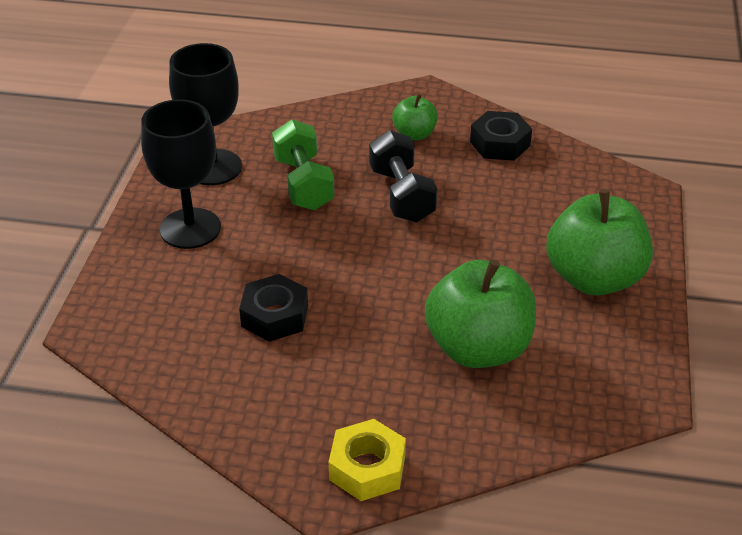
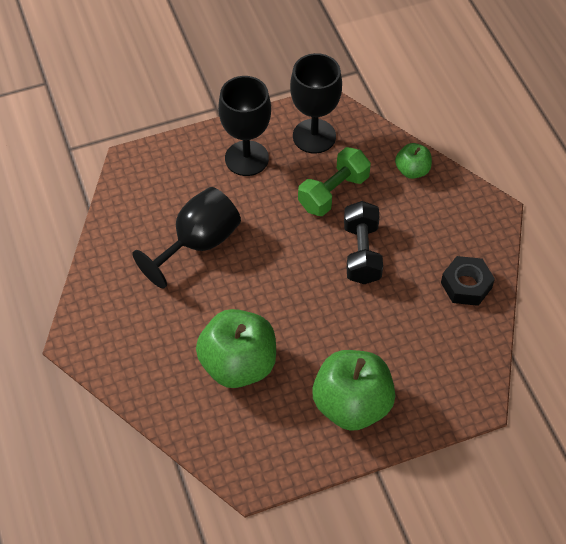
camera: 60 degrees right, 15 degrees up
(274, 316) = (198, 243): black nut -> black goblet
(367, 468) = (105, 351): yellow nut -> none
(402, 195) = (362, 253): black dumbbell -> black dumbbell turned 45 degrees counterclockwise
(414, 134) = (436, 228): green apple -> green apple (412, 170)

